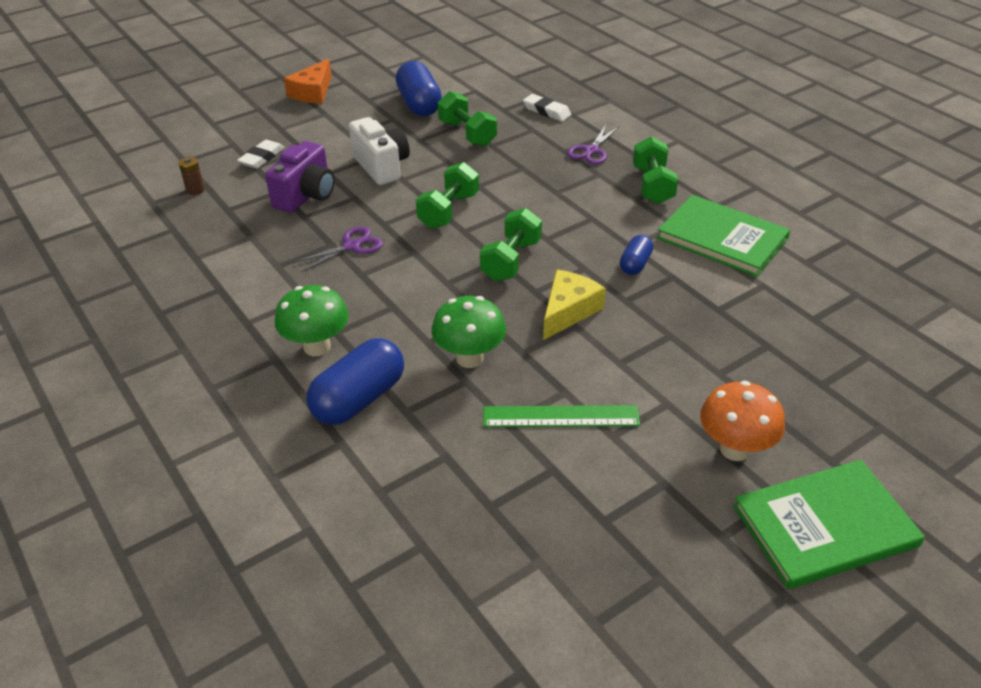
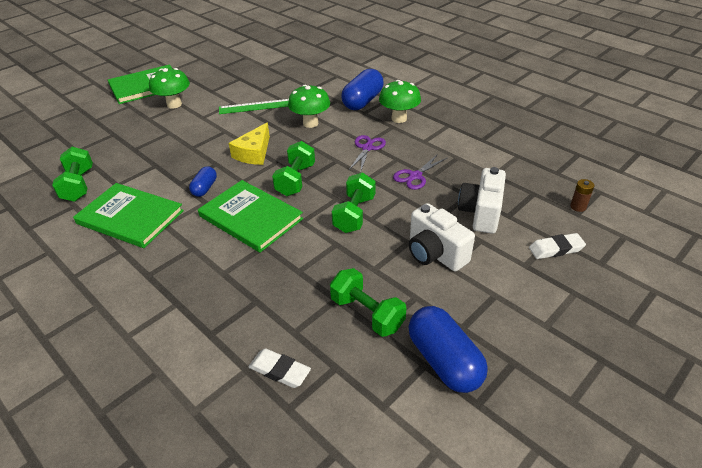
camera: 170 degrees right, 0 degrees up
(262, 158) = (556, 249): white eraser -> white eraser turned 60 degrees clockwise
(306, 196) = (481, 213): purple camera -> white camera
(312, 92) = (594, 367): orange cheese -> none
(571, 221) = (251, 217): none -> green book
(591, 151) = (228, 305): purple scissors -> purple scissors (367, 148)
(652, 185) = (173, 265): green dumbbell -> green dumbbell (78, 185)
(734, 449) = (174, 104): orange mushroom -> green mushroom

